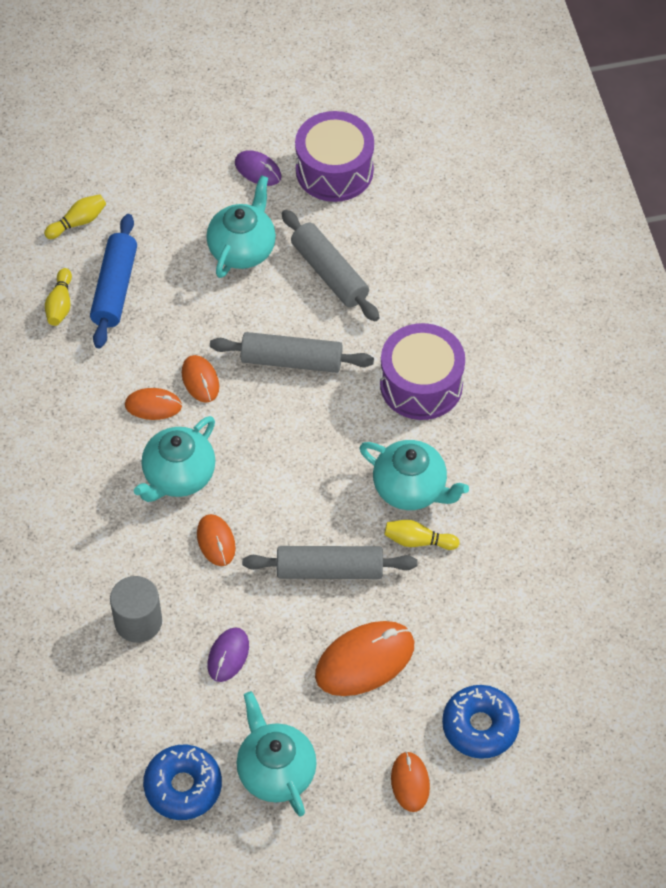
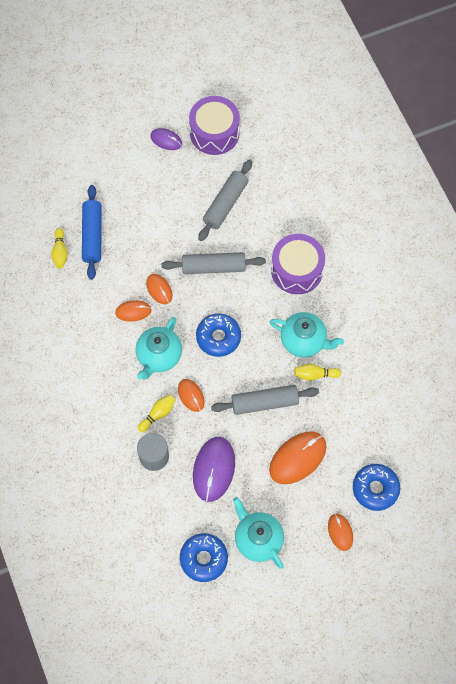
camera: 10 degrees left, 10 degrees up
(78, 222) = (59, 194): yellow bowling pin -> yellow bowling pin (158, 414)
(228, 655) = (214, 469): purple mouse -> purple mouse, size x1.78
(242, 249) = (167, 196): turquoise teapot -> none
(277, 463) = (218, 337): none -> blue donut
(329, 273) = (225, 204): grey rolling pin -> grey rolling pin turned 75 degrees clockwise

